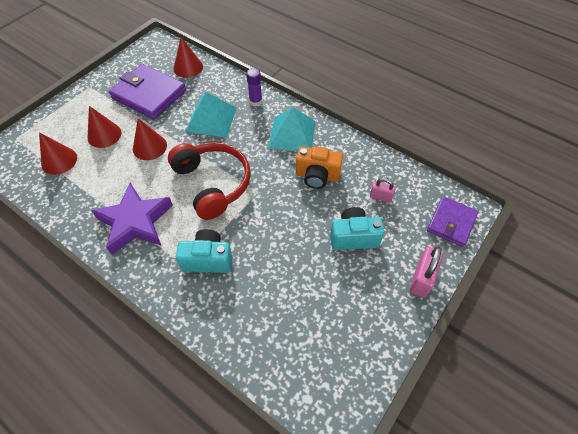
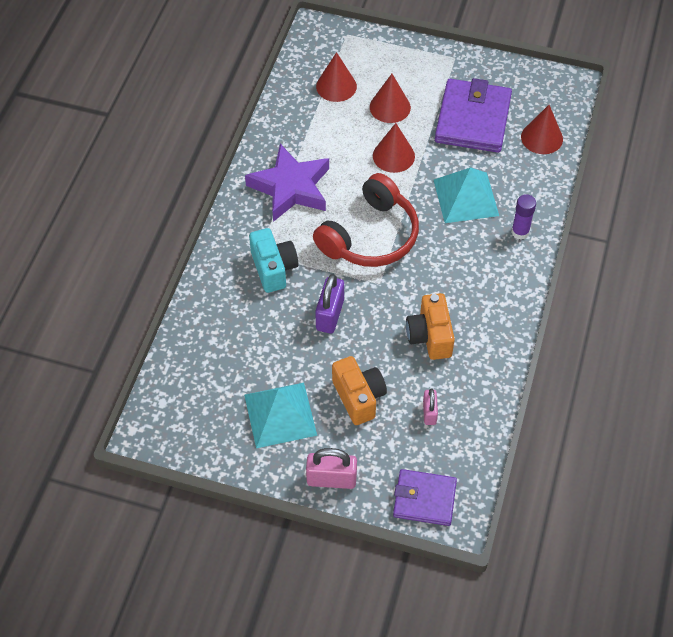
camera: 70 degrees right, 0 degrees up
(271, 233) = (330, 315): none -> purple padlock
(292, 134) = (484, 289): turquoise pyramid -> turquoise pyramid (280, 414)
(353, 237) = (358, 397): turquoise camera -> orange camera

